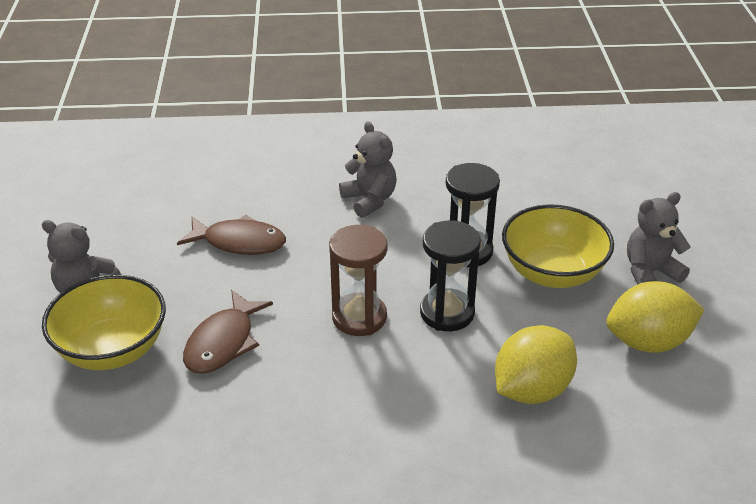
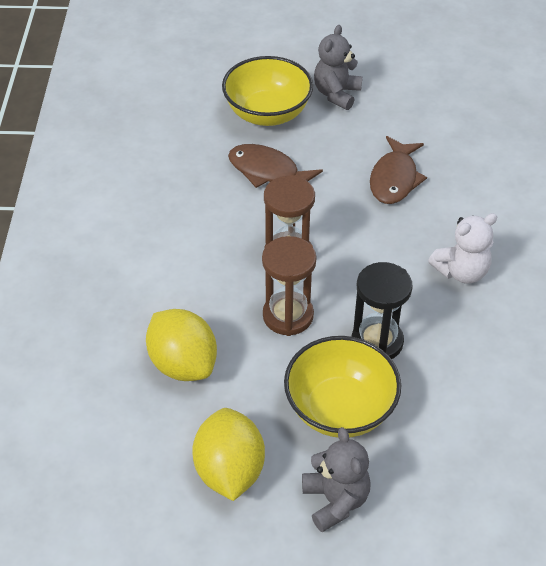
camera: 95 degrees right, 10 degrees up
(369, 200) = (461, 272): grey teddy bear -> white teddy bear
(447, 313) = (288, 315): black hourglass -> brown hourglass

